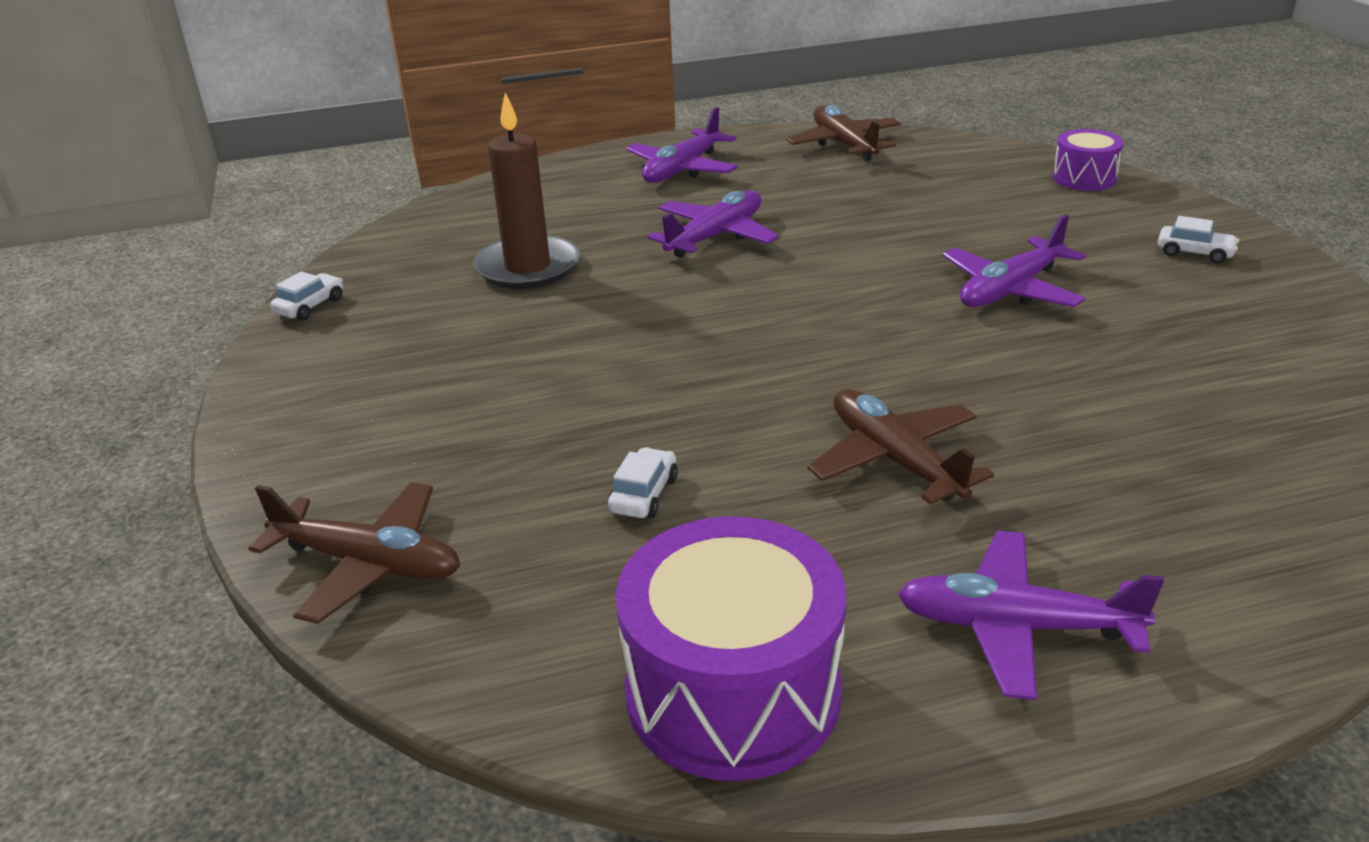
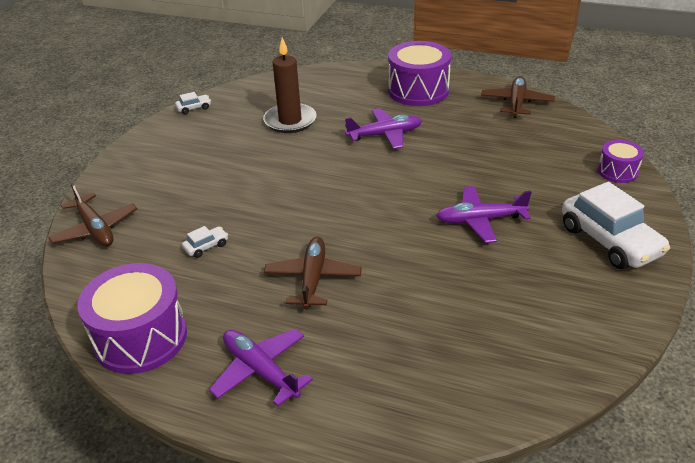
camera: 35 degrees right, 5 degrees up
(682, 169) = (418, 90): purple plane -> purple drum
(1195, 253) = (609, 241): white car -> white car, size x2.34

